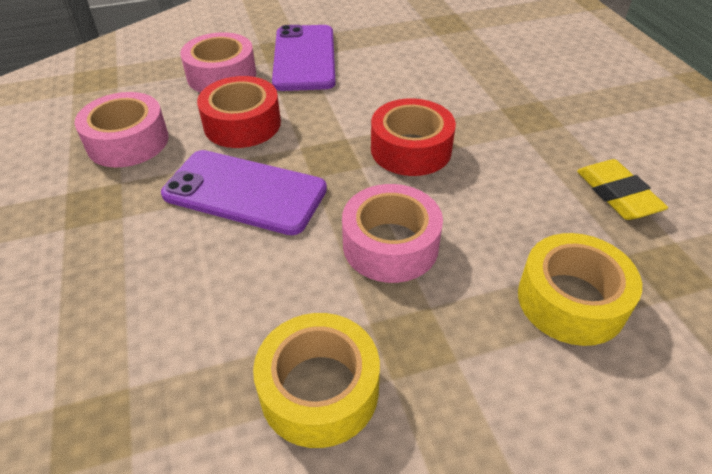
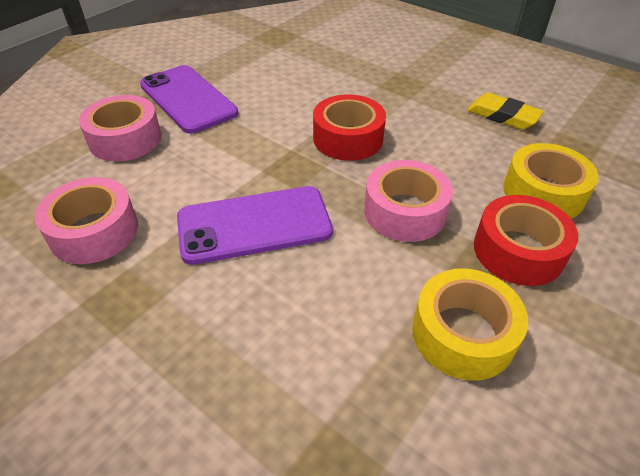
camera: 35 degrees left, 0 degrees up
(242, 124) = (191, 172): red tape -> red tape (518, 251)

